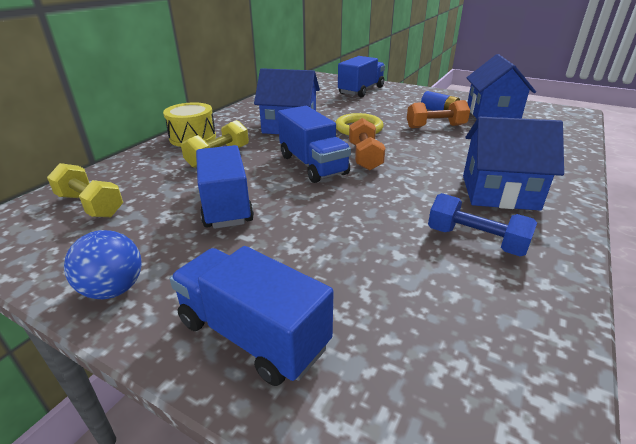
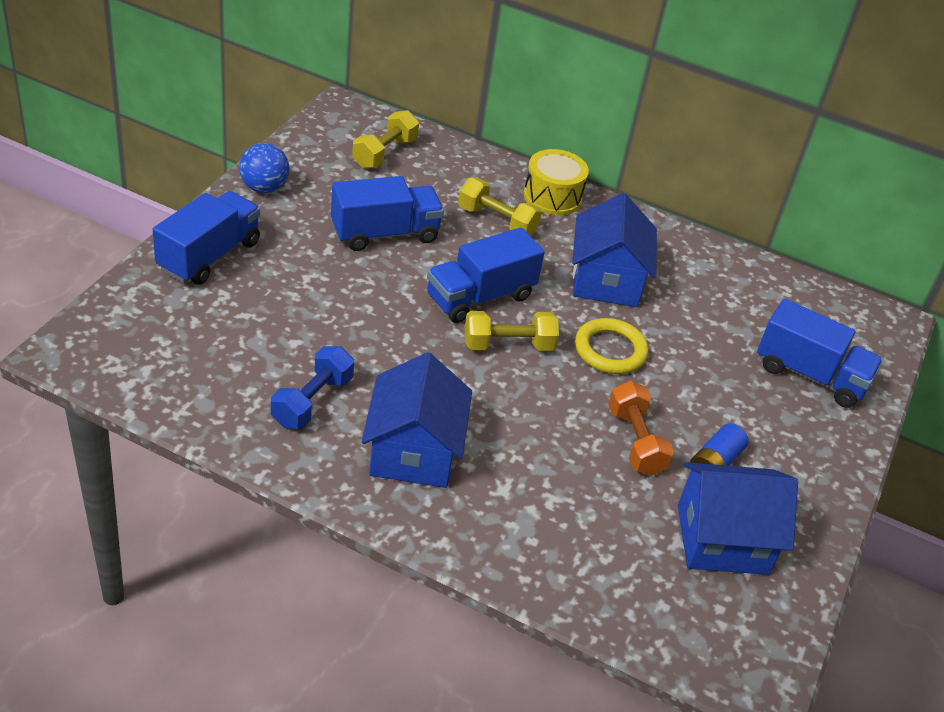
camera: 80 degrees right, 10 degrees up
(365, 157) = (508, 345): orange dumbbell -> yellow dumbbell

